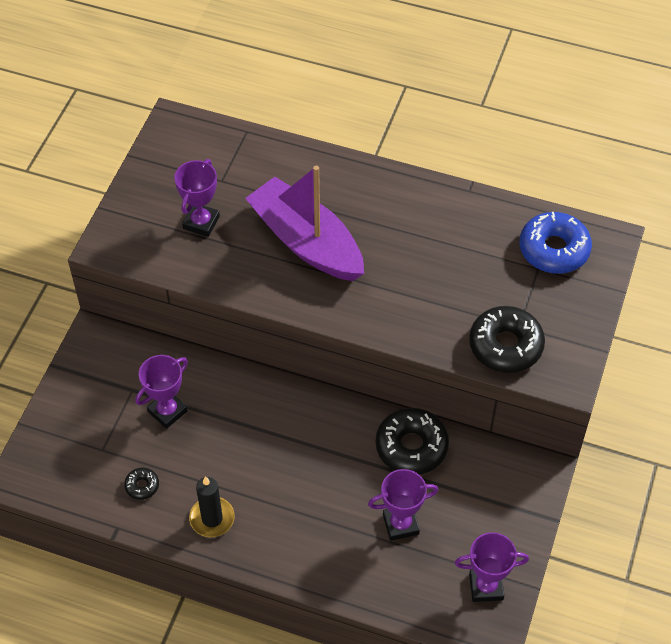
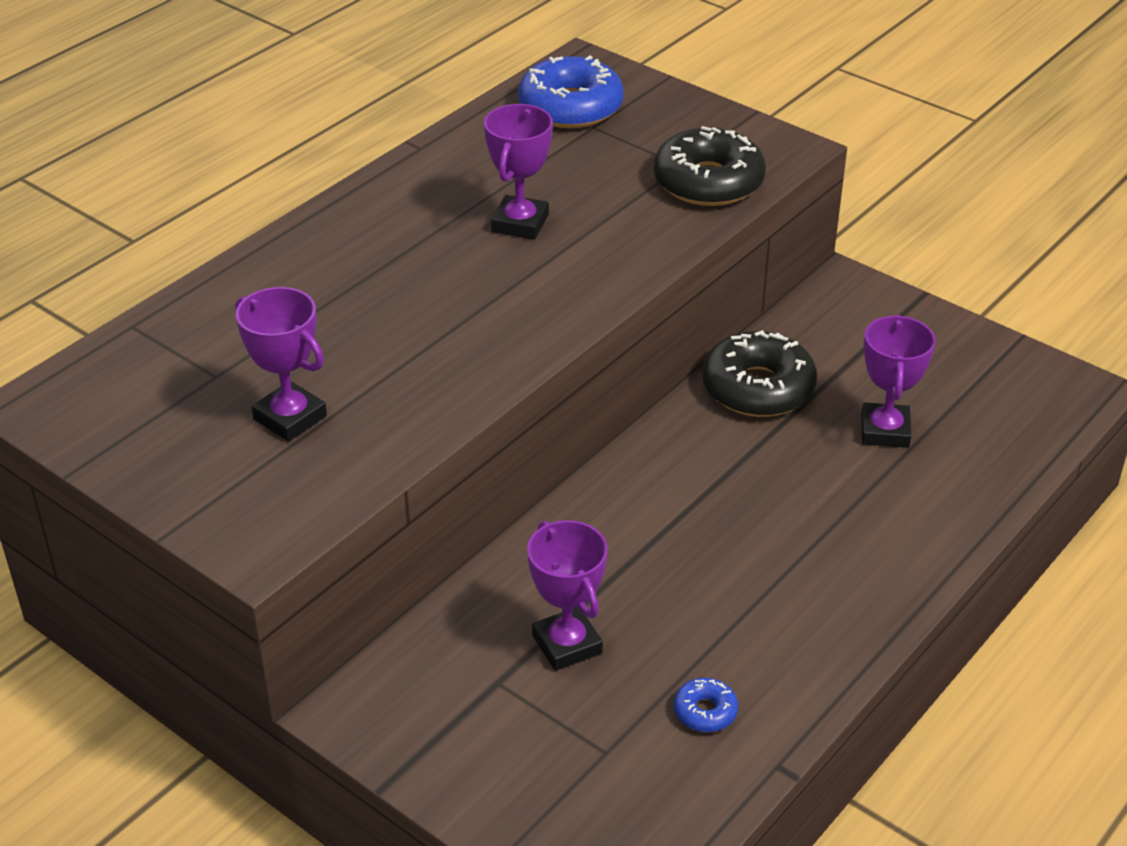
camera: 70 degrees left, 15 degrees down
(142, 486) = (705, 711): black donut -> blue donut
(212, 518) = (803, 635): black candle -> none
(306, 242) = (411, 314): purple boat -> none
(486, 587) = (1009, 378): purple trophy -> purple trophy (520, 223)

